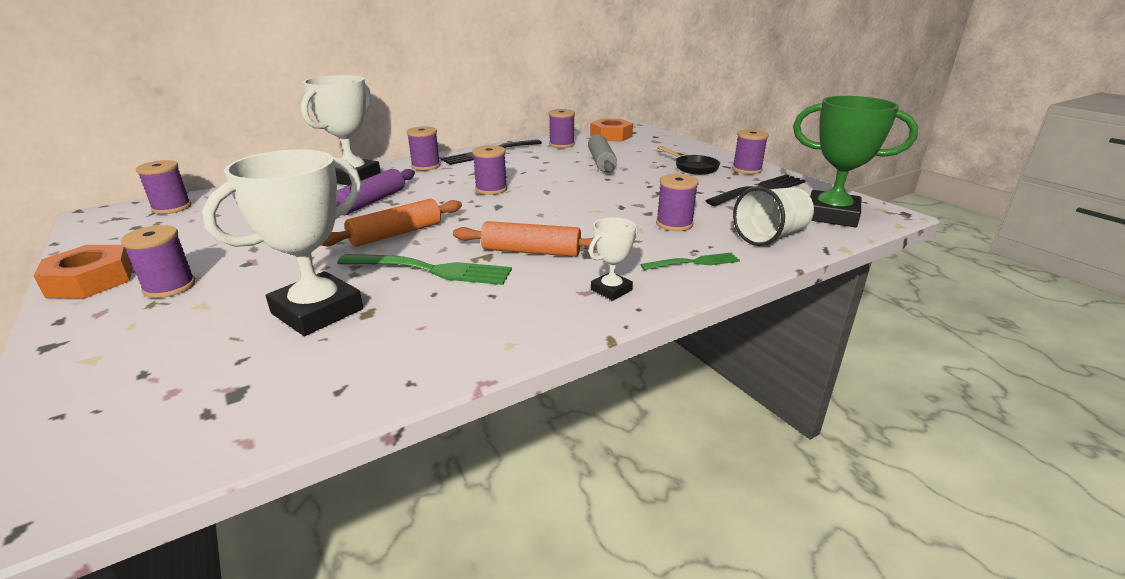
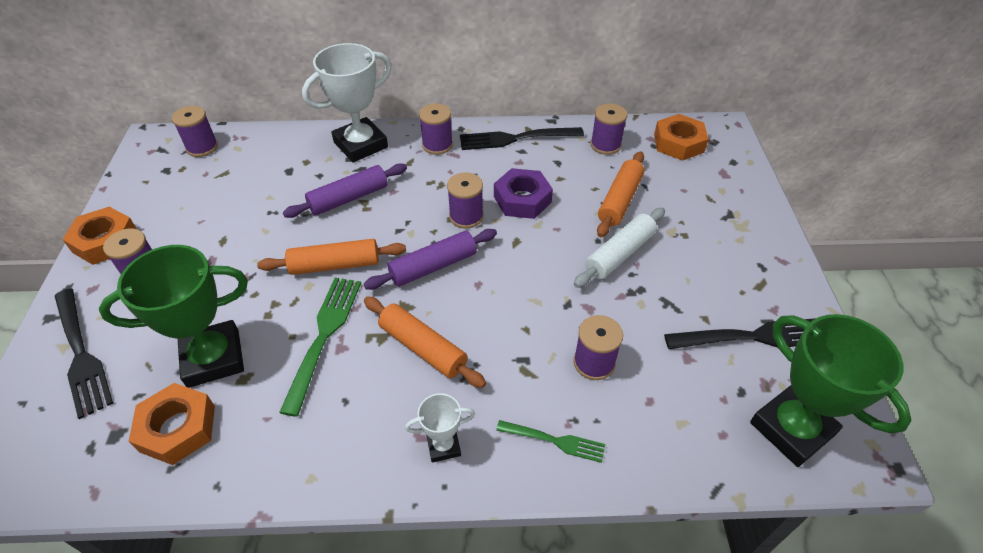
camera: 30 degrees right, 20 degrees up
(124, 356) = (80, 353): none -> black fork
(317, 311) = (213, 358): white trophy -> green trophy
(319, 363) = (178, 428): none -> orange nut
(429, 270) = (324, 337): green fork -> green fork turned 120 degrees counterclockwise
(491, 215) = (433, 266): none -> purple rolling pin
(528, 174) = (522, 199): none -> purple nut
(601, 162) = (620, 200): grey rolling pin -> orange rolling pin
(630, 180) = (619, 254): none -> white rolling pin
(693, 168) = (716, 254): black pan -> none
(747, 169) = (780, 284): purple spool -> none
(770, 236) = (677, 434): white cup -> none

